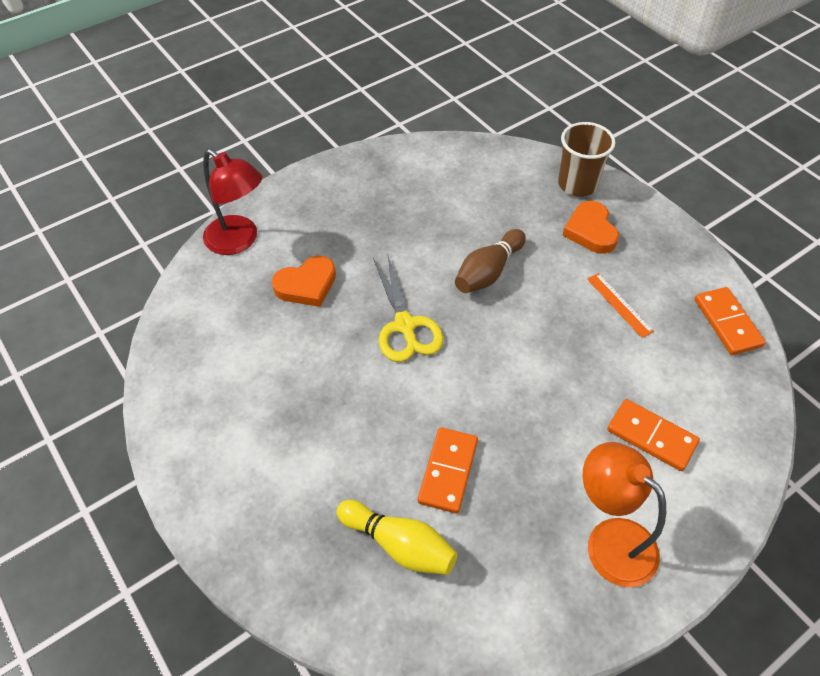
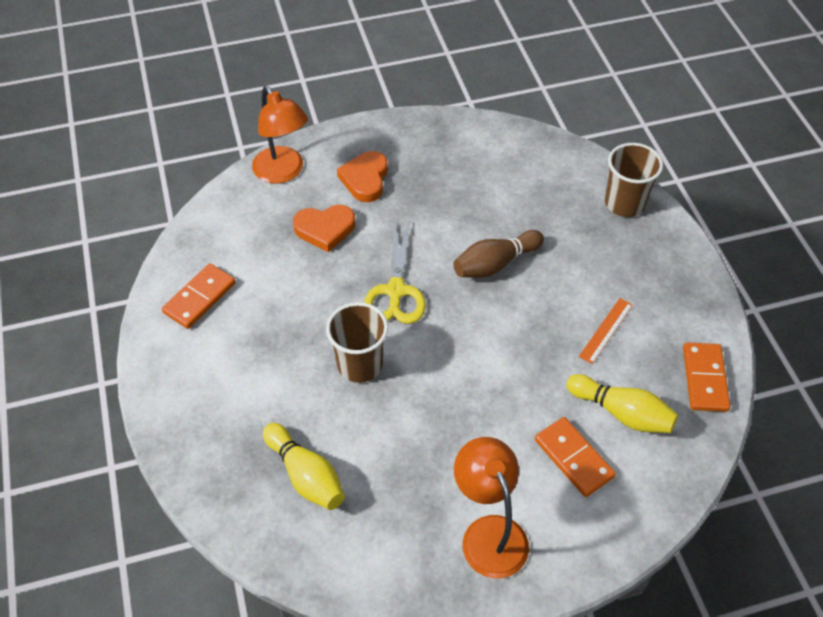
camera: 20 degrees right, 0 degrees up
(239, 241) = (283, 172): red lamp -> orange lamp
(403, 410) = (360, 364): none -> brown cup
(448, 471) = (374, 429): orange domino -> orange domino (199, 298)
(590, 231) = (614, 252): orange heart -> orange heart (365, 179)
(619, 304) = (606, 330): orange ruler -> orange ruler turned 45 degrees clockwise
(672, 378) = (621, 413): none -> yellow bowling pin

